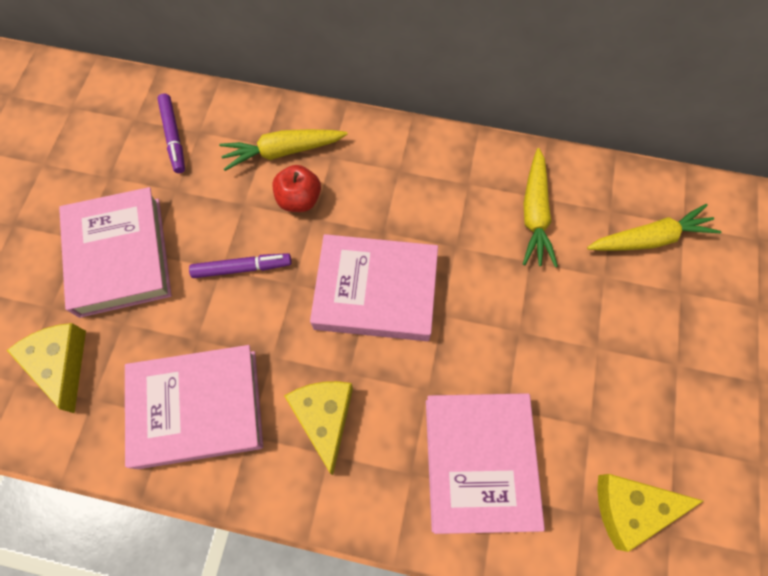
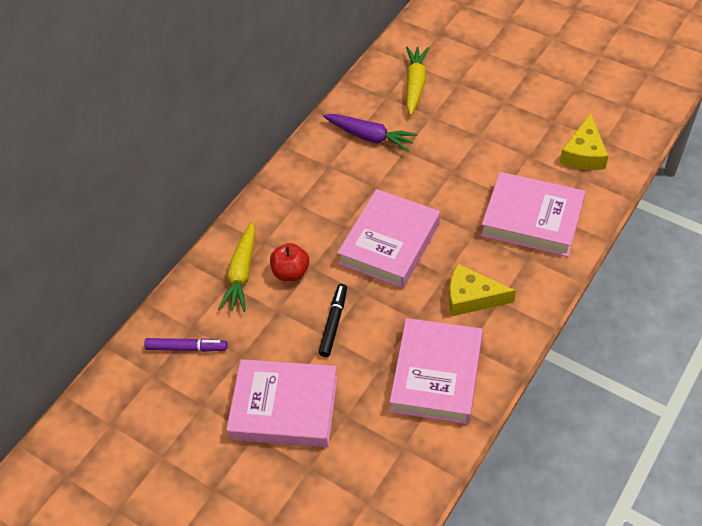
camera: 65 degrees left, 15 degrees down
(60, 364) = (363, 467): yellow cheese -> none
(242, 268) = (333, 323): purple marker -> black marker
(534, 214) = (370, 136): yellow carrot -> purple carrot

